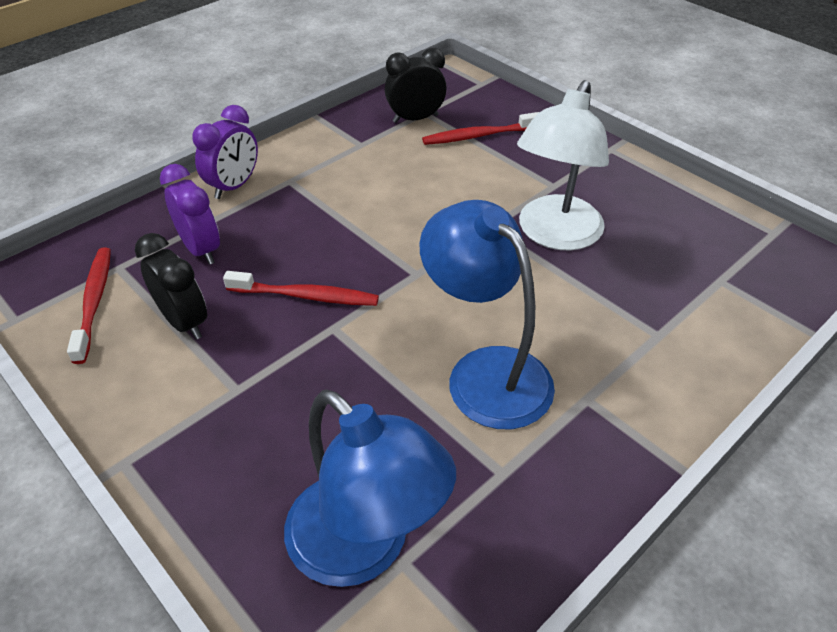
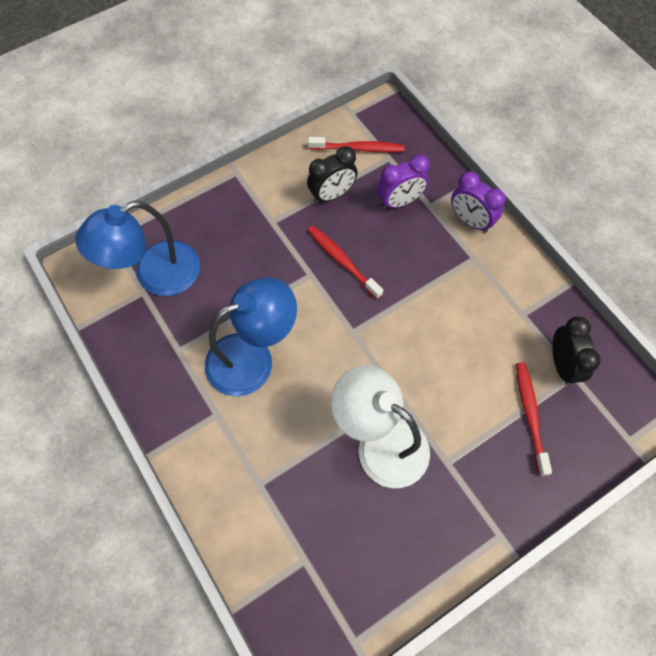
camera: 100 degrees right, 20 degrees up
(306, 296) = (342, 261): red toothbrush -> red toothbrush turned 120 degrees clockwise

